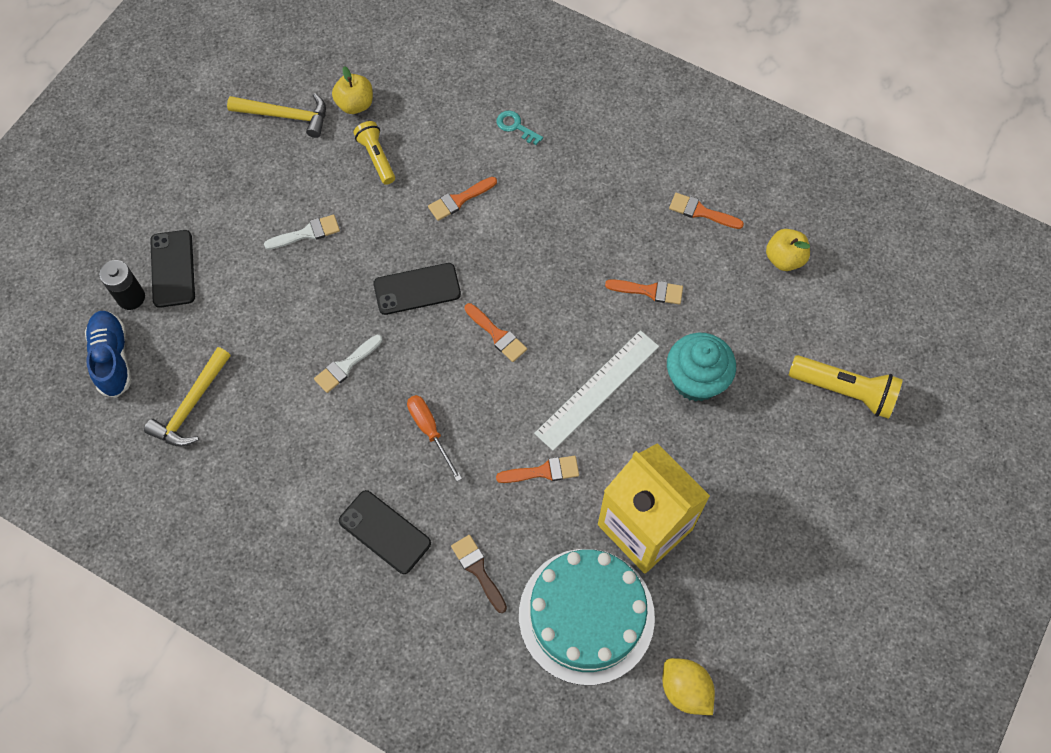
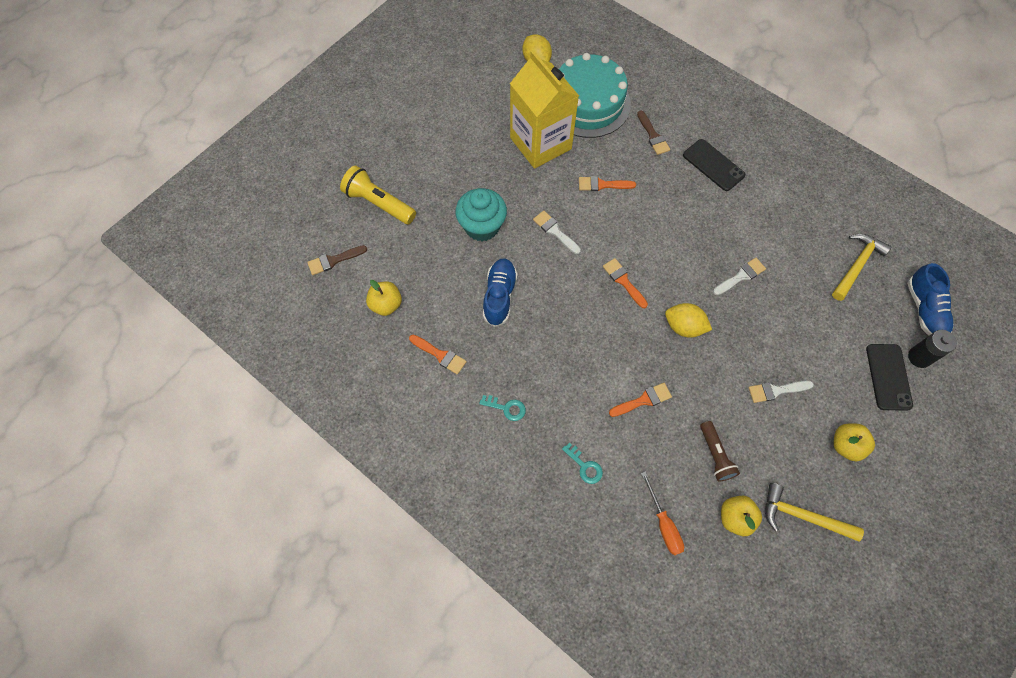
camera: 170 degrees left, 0 degrees up
(232, 188) = (846, 445): none -> yellow apple
(377, 157) = (715, 455): yellow flashlight -> brown flashlight
(417, 289) = (684, 327): black phone -> yellow lemon
(430, 431) = (679, 221): orange screwdriver -> orange screwdriver (663, 524)
(597, 389) = (555, 231): white ruler -> white brush
(611, 169) = (506, 408): none -> turquoise key
(649, 291) = (499, 296): orange brush -> blue shoe
(870, 303) = (334, 260): none -> brown brush

